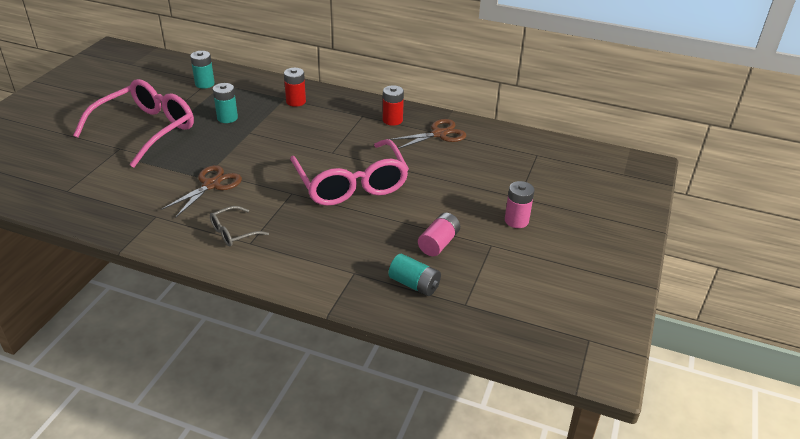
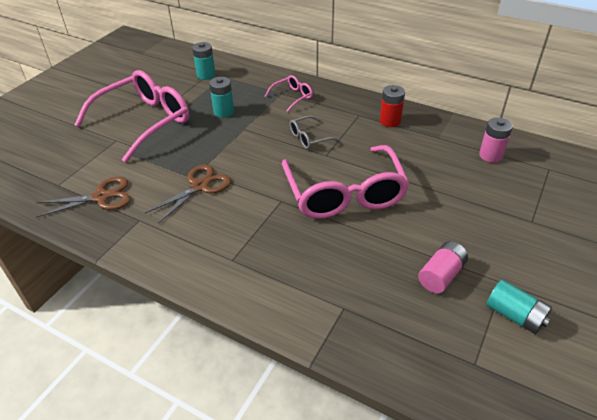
camera: 10 degrees right, 5 degrees up
(233, 232) = (216, 245): grey glasses -> grey glasses (309, 138)
(296, 101) = (292, 97): red battery -> pink glasses
(414, 284) = (413, 330): turquoise battery -> turquoise battery (514, 315)
(439, 134) = (439, 139): brown scissors -> brown scissors (101, 197)
(516, 220) = (531, 251): pink battery -> pink battery (490, 155)

